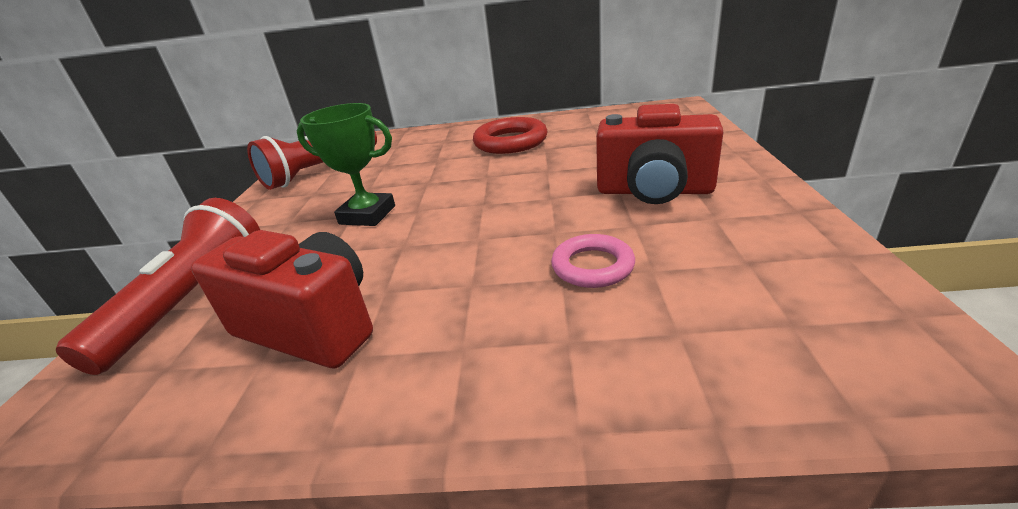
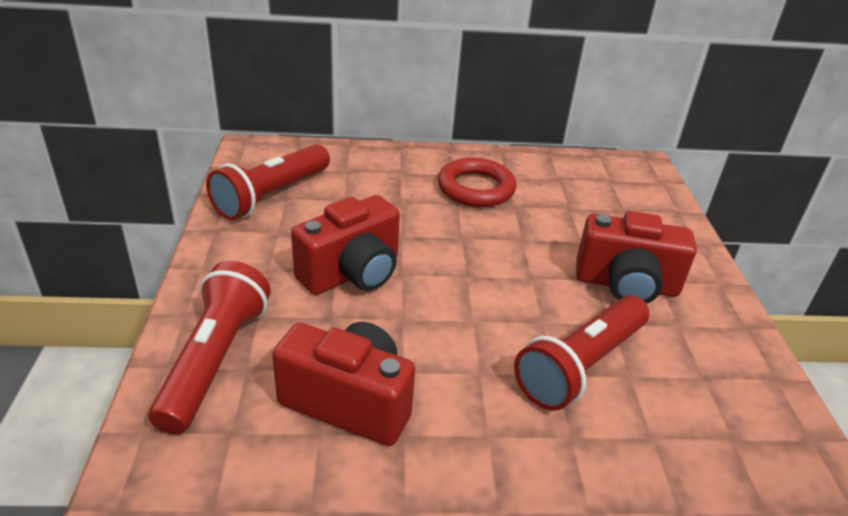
camera: 10 degrees left, 5 degrees up
(367, 215) = (352, 273): green trophy -> red camera
(592, 266) = (581, 366): pink ring -> red flashlight

